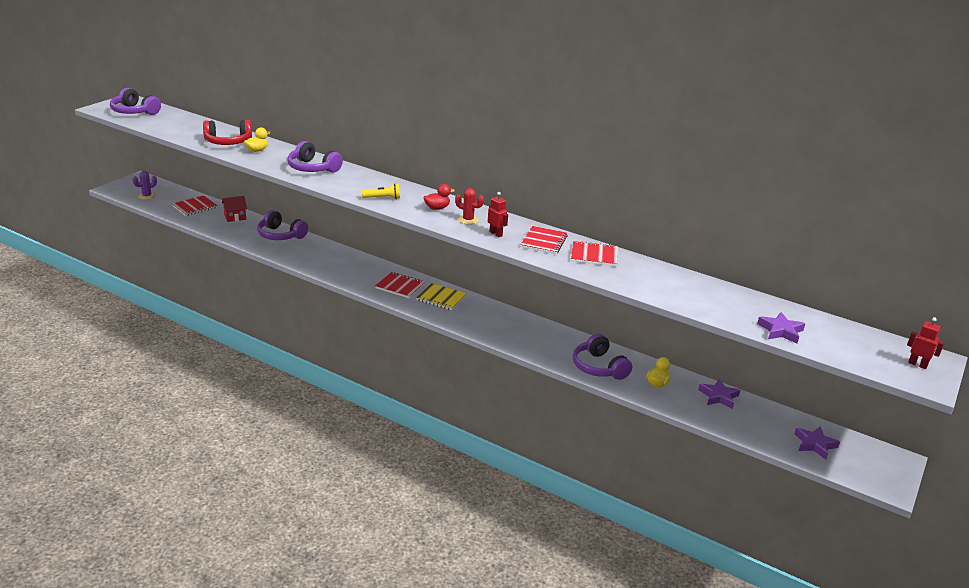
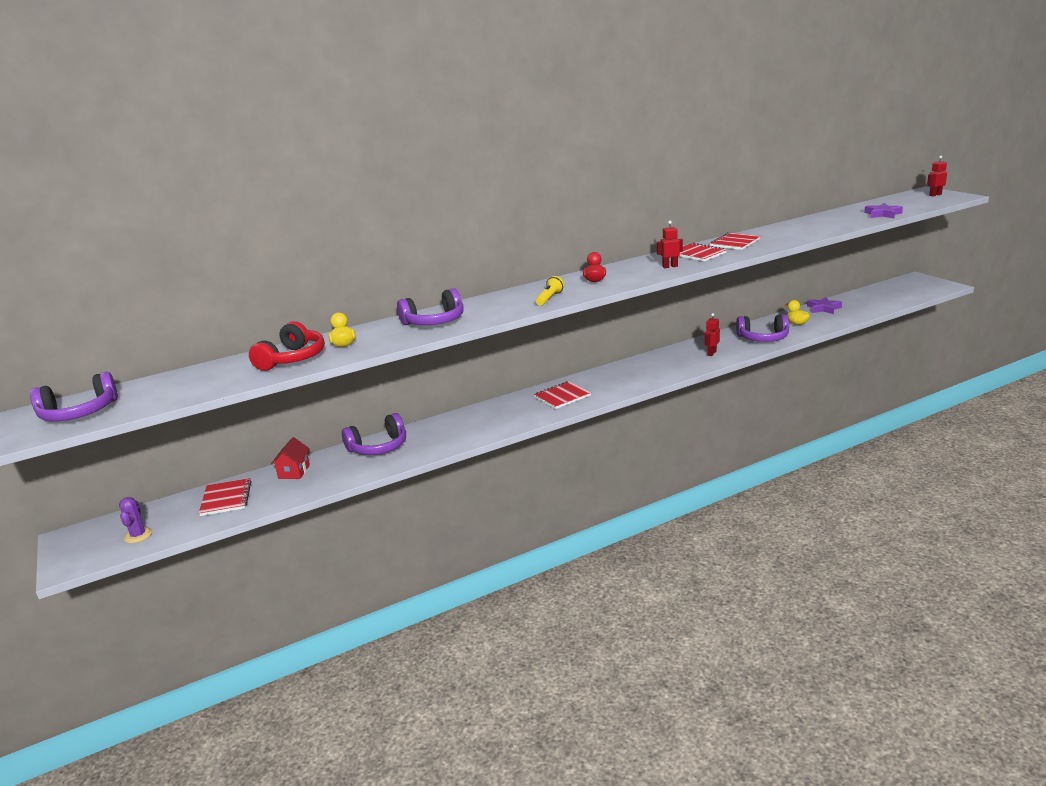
camera: 55 degrees left, 5 degrees down
(441, 298) = (602, 381): yellow notebook -> none
(468, 220) = (632, 273): red cactus -> none
(539, 343) = (711, 353): none -> red robot
(814, 444) = (894, 294): purple star -> none

